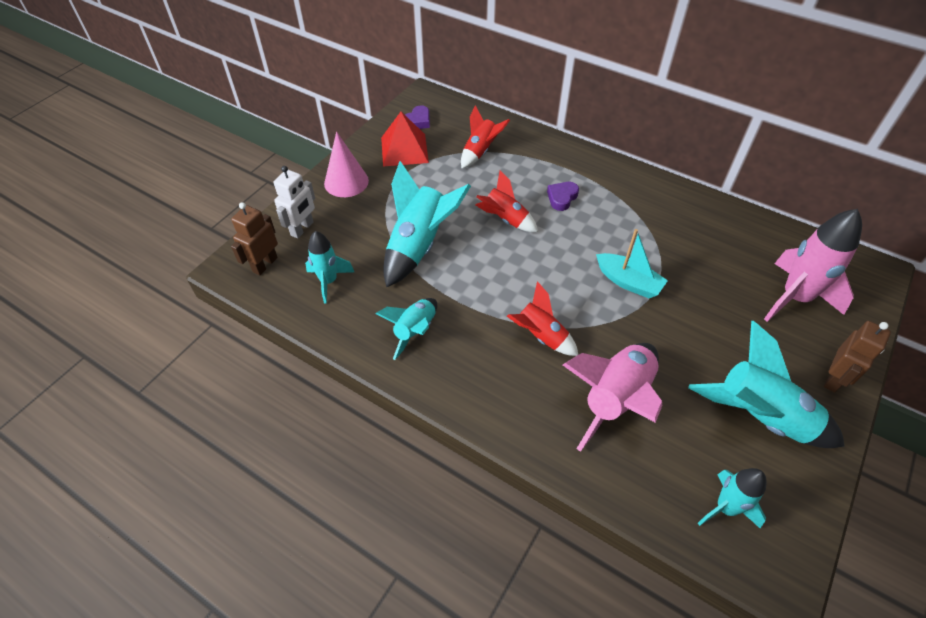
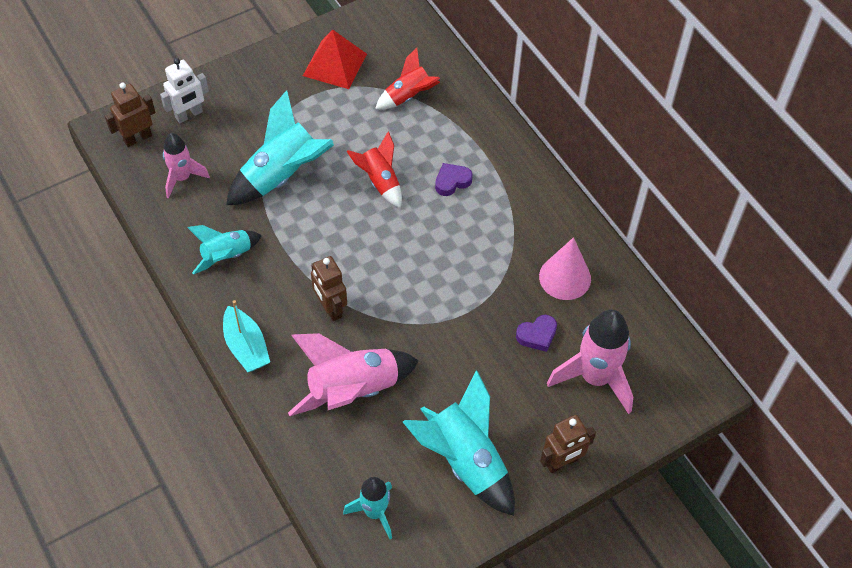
camera: 25 degrees right, 5 degrees up
(329, 281) = (182, 178): turquoise rocket -> pink rocket
(346, 182) = (257, 80): pink cone -> pink cone (565, 277)
(418, 121) = (369, 35): purple heart -> purple heart (537, 335)
(540, 336) = (330, 308): red rocket -> brown robot
(628, 282) = (448, 293): turquoise boat -> turquoise boat (246, 347)

